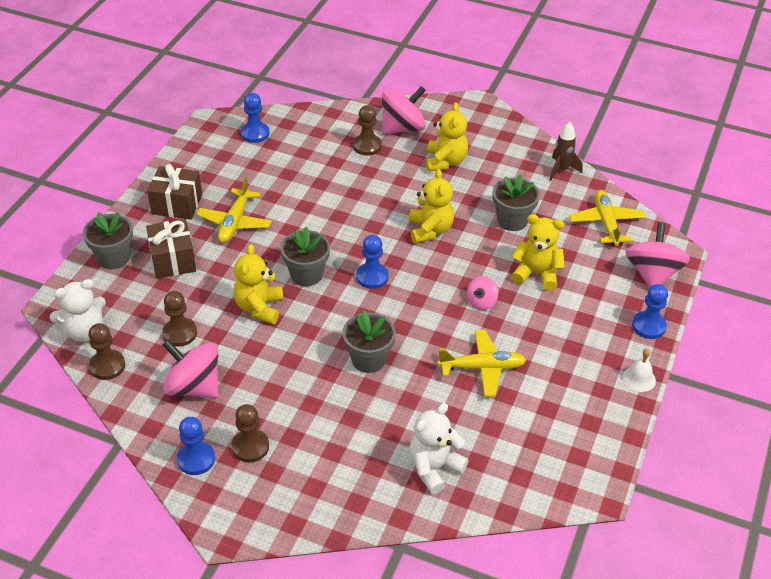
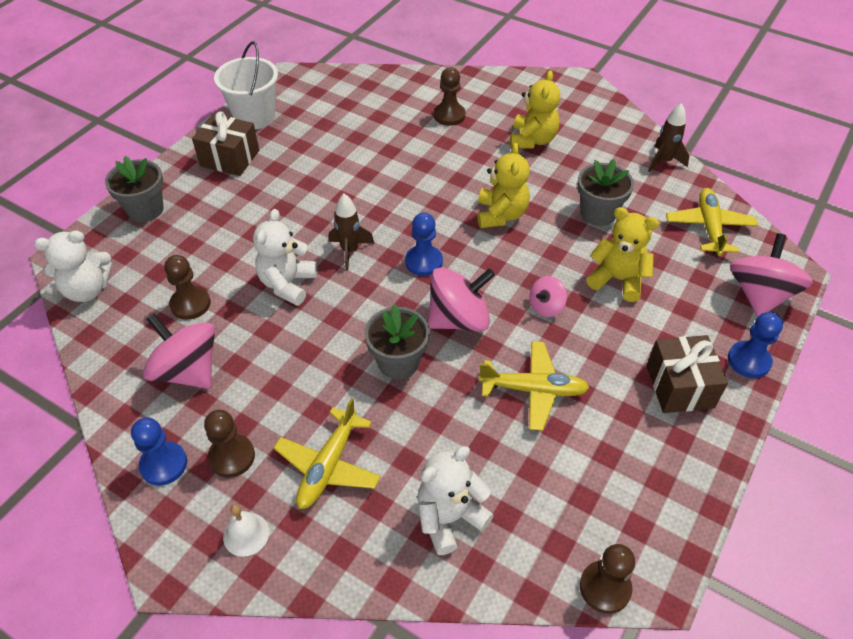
camera: 10 degrees right, 5 degrees up
(107, 366) = (99, 333): brown pawn -> brown pawn (605, 588)
(173, 260) = (208, 219): brown gift -> brown gift (679, 386)
(189, 164) = (254, 117): none -> white bucket
(235, 222) = (286, 184): yellow plane -> yellow plane (328, 466)
(255, 133) = (332, 92): blue pawn -> none
(259, 308) = (287, 284): yellow teddy bear -> white teddy bear
(306, 274) = (350, 251): grey flower pot -> brown rocket
(402, 128) = (492, 100): pink spinning top -> pink spinning top (459, 319)
(639, 379) = (729, 429): white bell -> white bell (246, 534)

